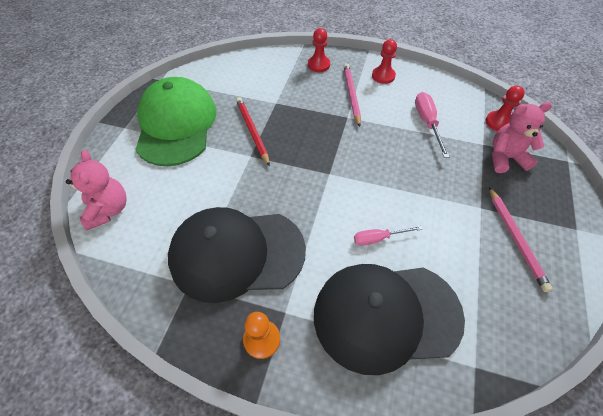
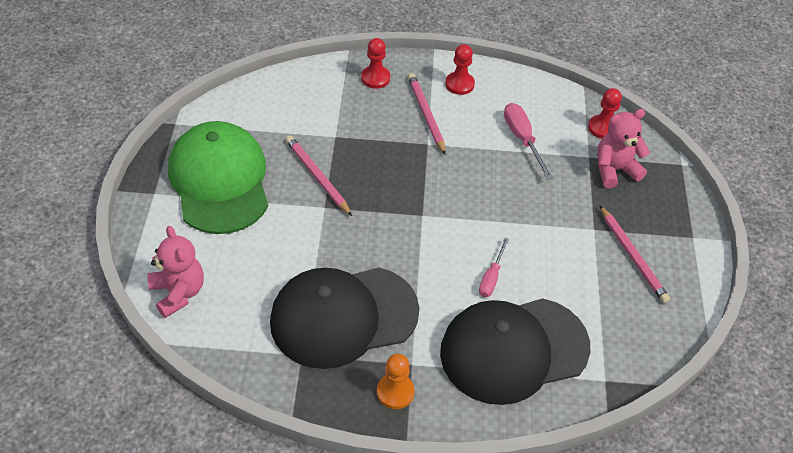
camera: 15 degrees left, 5 degrees down
(252, 131) = (317, 177): red pencil -> pink pencil
(378, 238) = (491, 277): pink screwdriver -> pink screwdriver turned 45 degrees counterclockwise

